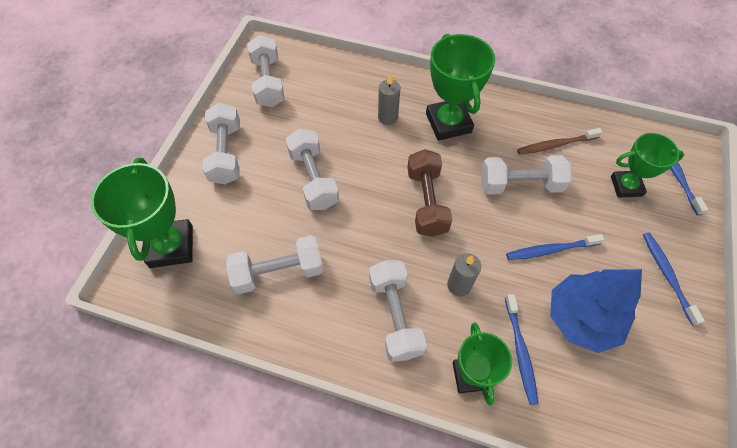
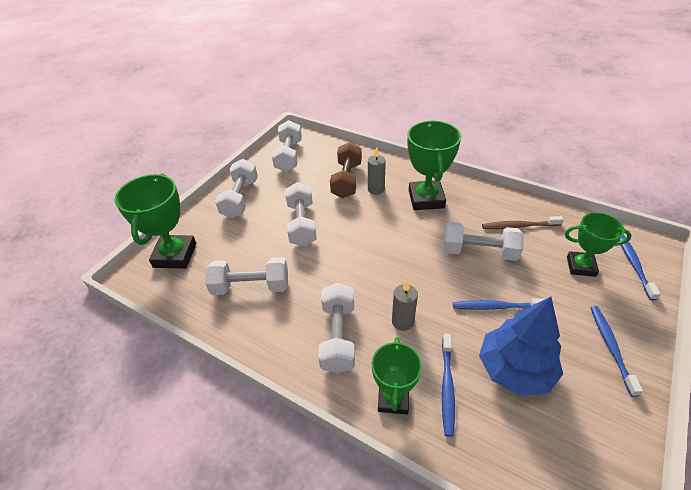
camera: 15 degrees right, 15 degrees down
(426, 202) = (391, 253): brown dumbbell -> brown dumbbell (347, 180)

